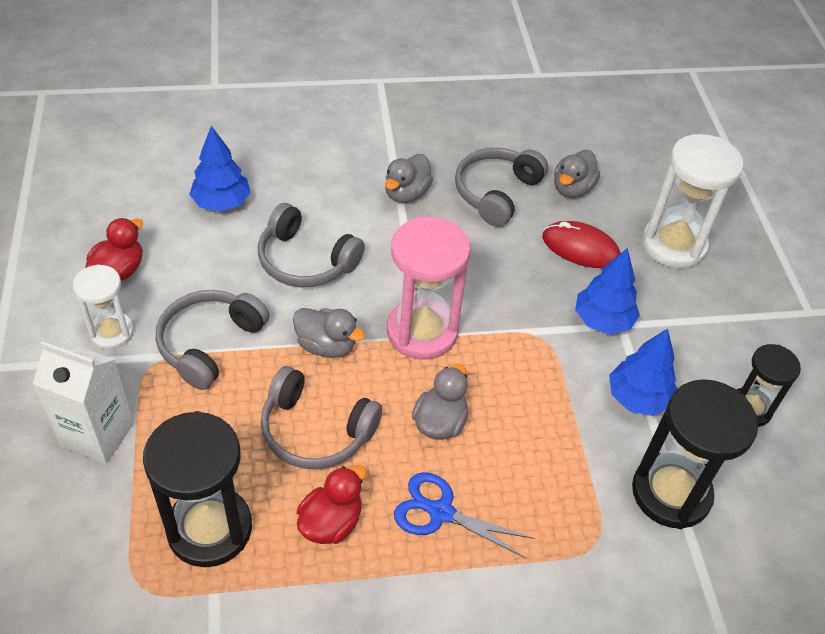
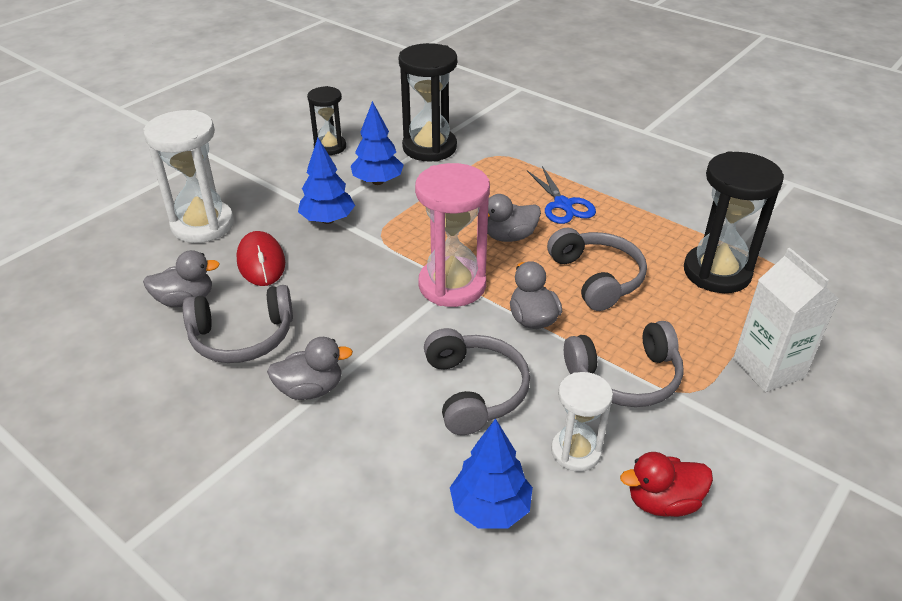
camera: 130 degrees left, 10 degrees down
(111, 332) = (709, 442): white hourglass -> white hourglass (576, 451)
(331, 522) = (634, 235): red duck -> none

